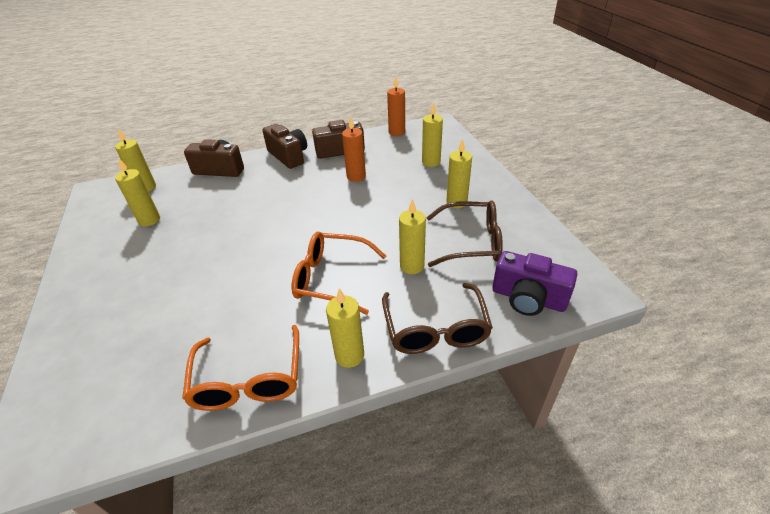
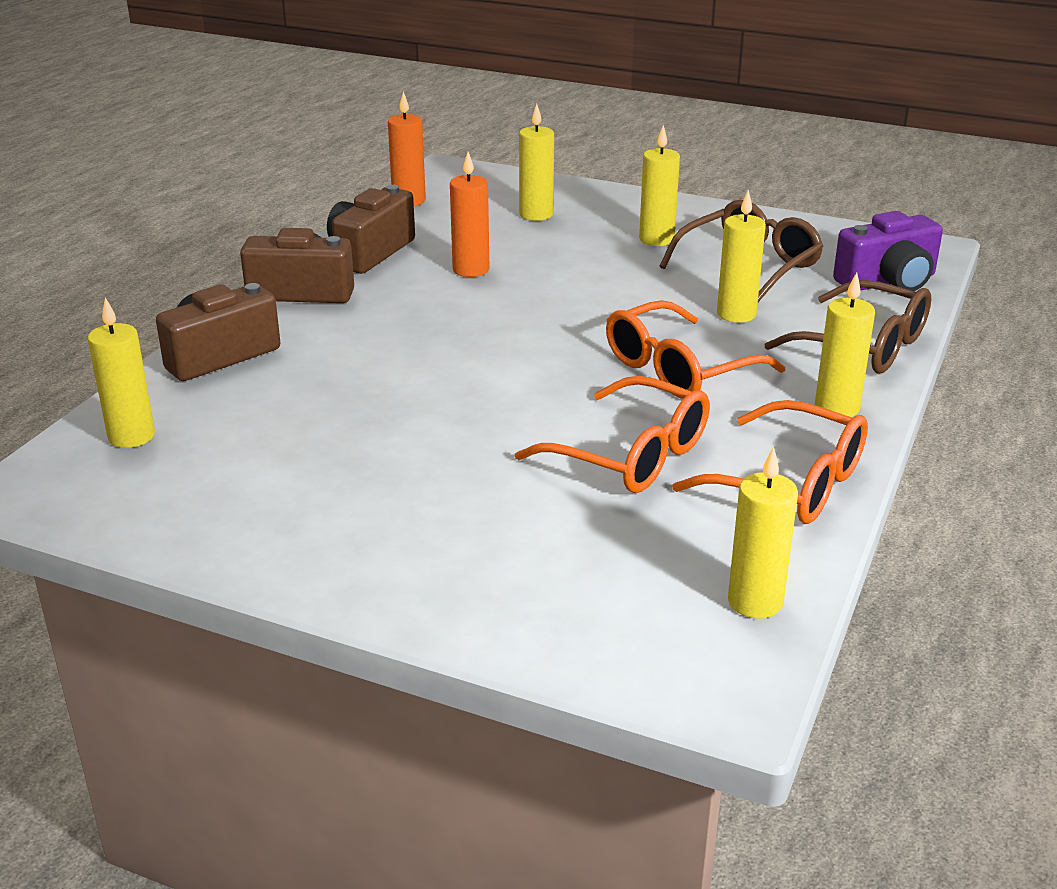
camera: 50 degrees left, 10 degrees down
(149, 220) = (260, 460): yellow candle -> yellow candle (755, 602)
(231, 309) = (631, 455): none -> orange glasses

